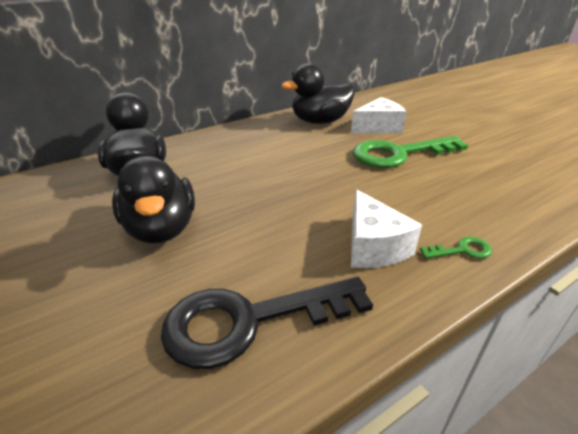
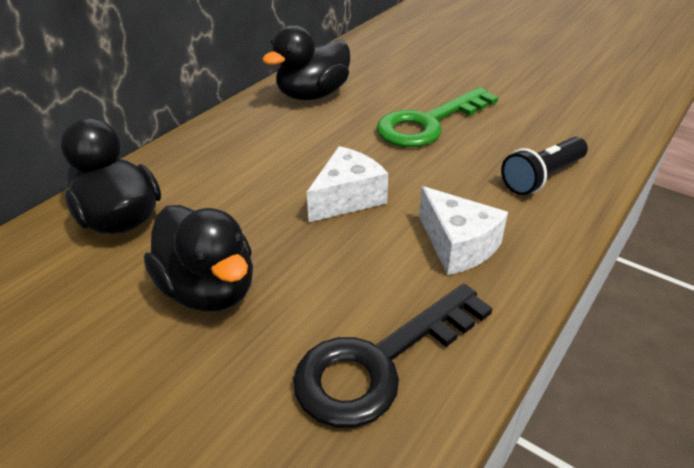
camera: 20 degrees left, 5 degrees up
(378, 127) = (387, 90): white cheese -> white cheese (347, 198)
(462, 250) = (543, 226): green key -> none
(481, 211) = (542, 177): none -> black flashlight

